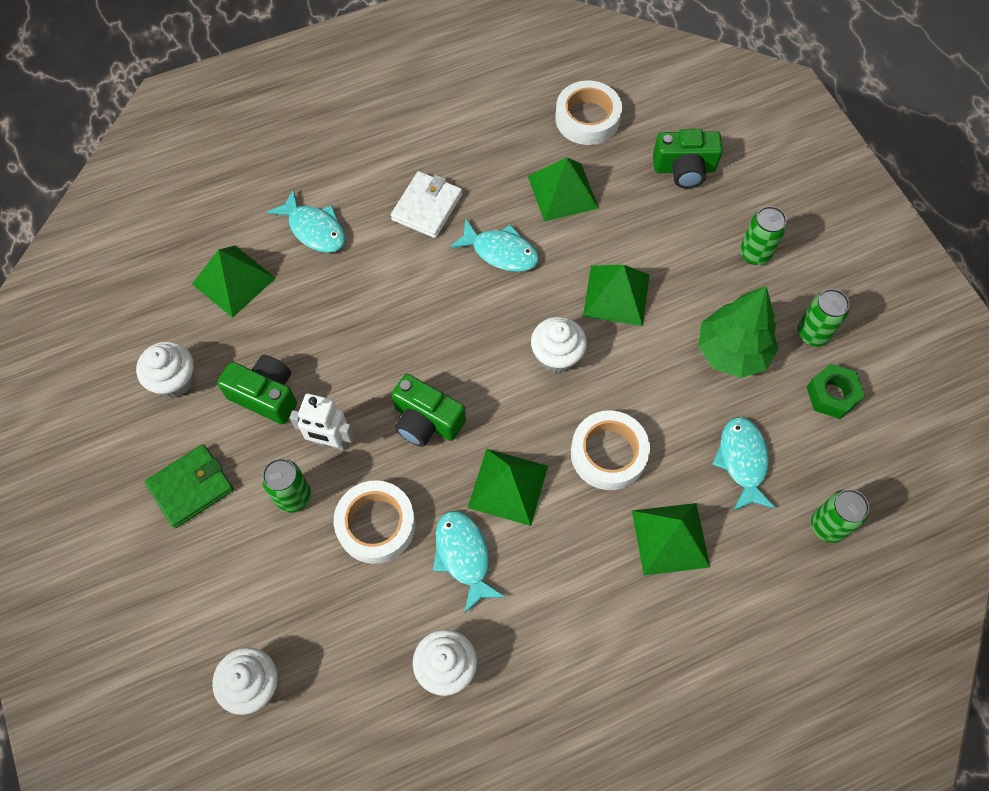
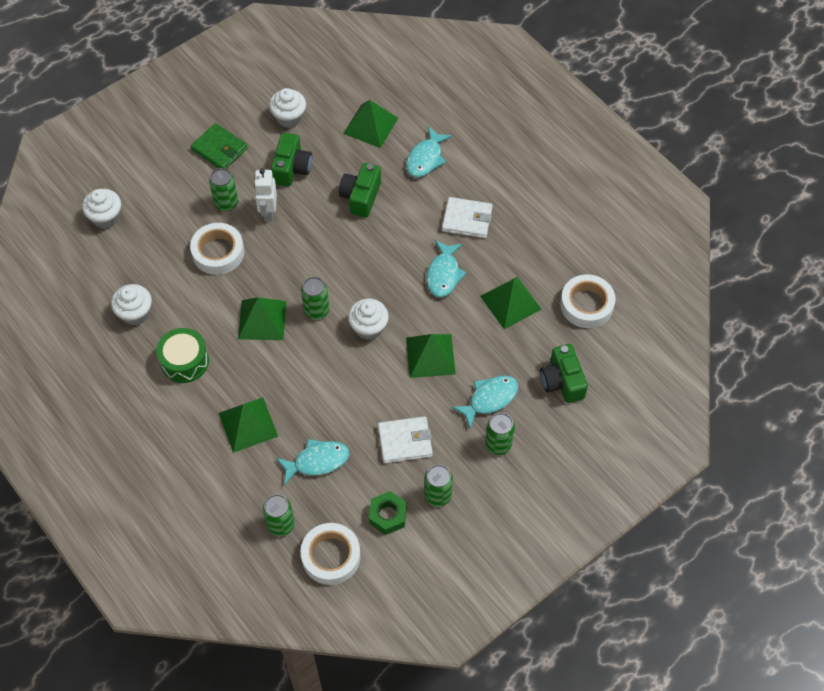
camera: 75 degrees right, 5 degrees down
(426, 421) = (297, 261): green camera -> green camera (361, 197)
(464, 556) = (208, 306): turquoise fish -> turquoise fish (490, 399)
(513, 413) = (316, 310): none -> green can
(549, 607) = (184, 361): none -> green drum
(608, 454) = (301, 375): white tape -> white tape (331, 556)
(732, 352) = (405, 441): green tree -> white wallet

